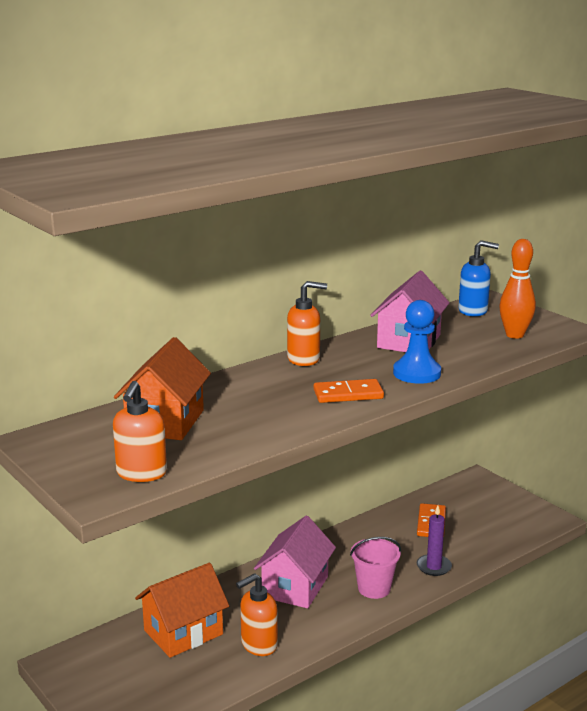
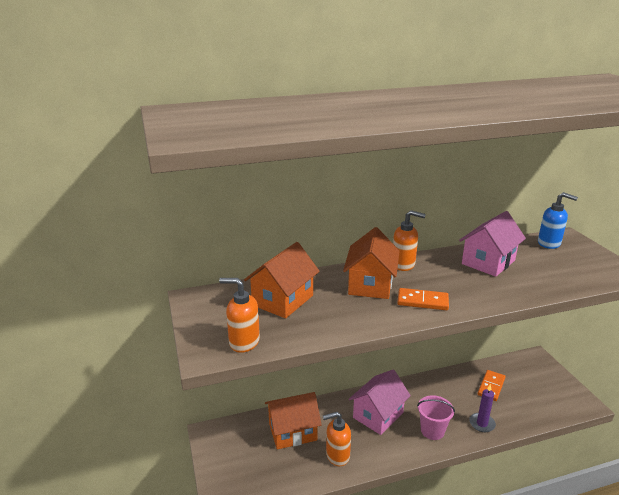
camera: 20 degrees right, 5 degrees up
(141, 474) = (244, 342): orange soap dispenser -> orange soap dispenser turned 75 degrees clockwise
(273, 387) = (370, 284): none -> orange house
(417, 373) = (483, 292): blue pawn -> none
(514, 335) = (576, 270): orange bowling pin -> none

